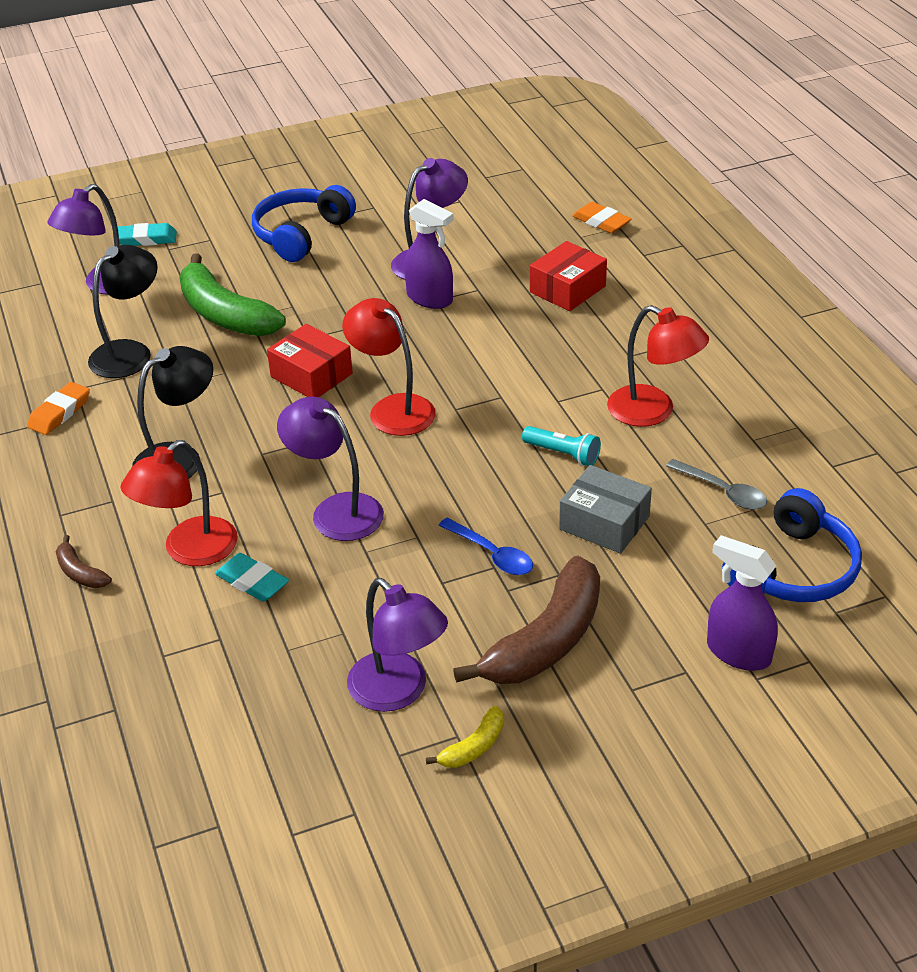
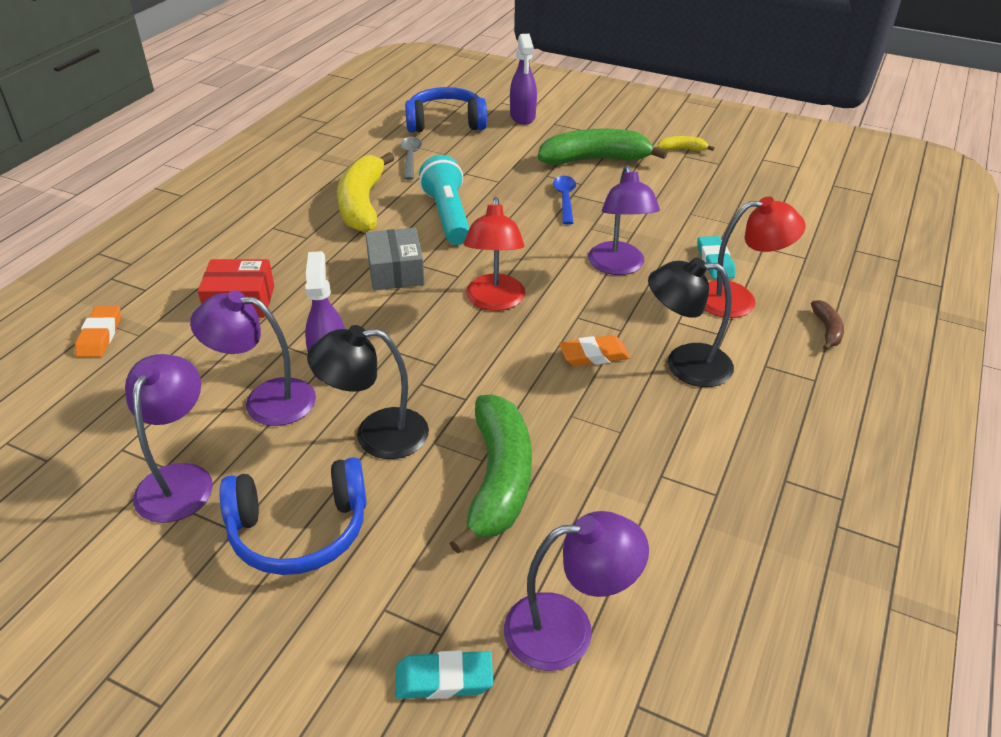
camera: 135 degrees left, 0 degrees up
(59, 412) = (751, 476): orange eraser -> orange eraser (594, 355)
(130, 352) = (630, 500): black lamp -> black lamp (376, 435)
(146, 239) = (444, 679): turquoise eraser -> turquoise eraser turned 45 degrees counterclockwise
(311, 375) = (510, 364): red box -> none
(398, 692) = (691, 180): purple lamp -> purple lamp (180, 479)
(546, 640) = (594, 159): brown banana -> green banana
(563, 454) = (447, 216): turquoise flashlight -> turquoise flashlight, size x1.75
(604, 523) = (488, 179): grey box -> grey box (395, 271)
(653, 412) = (362, 204): red lamp -> yellow banana

